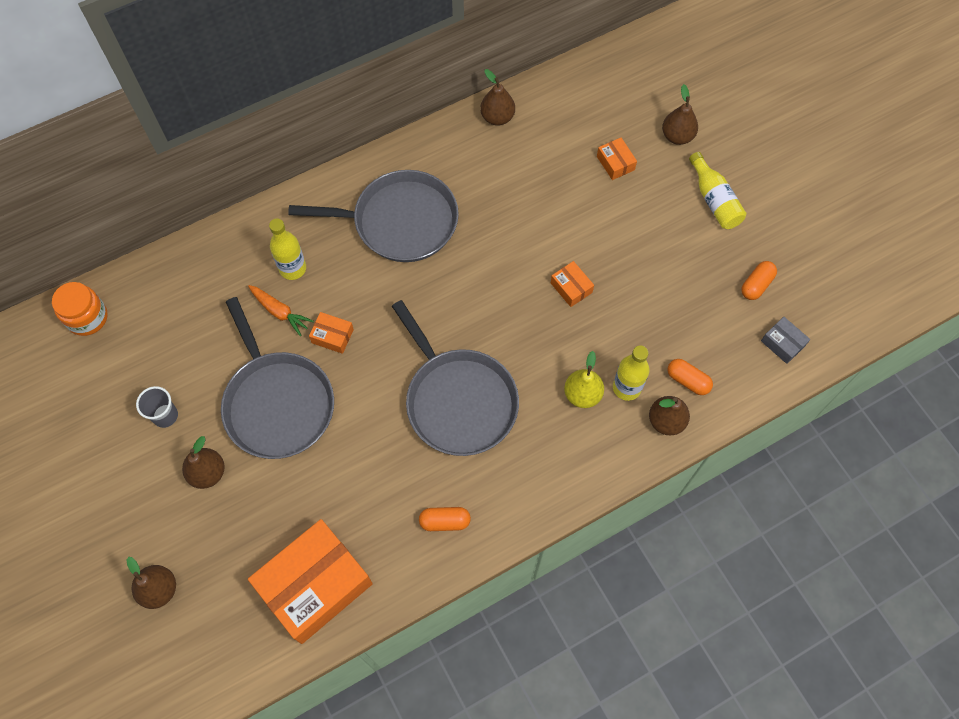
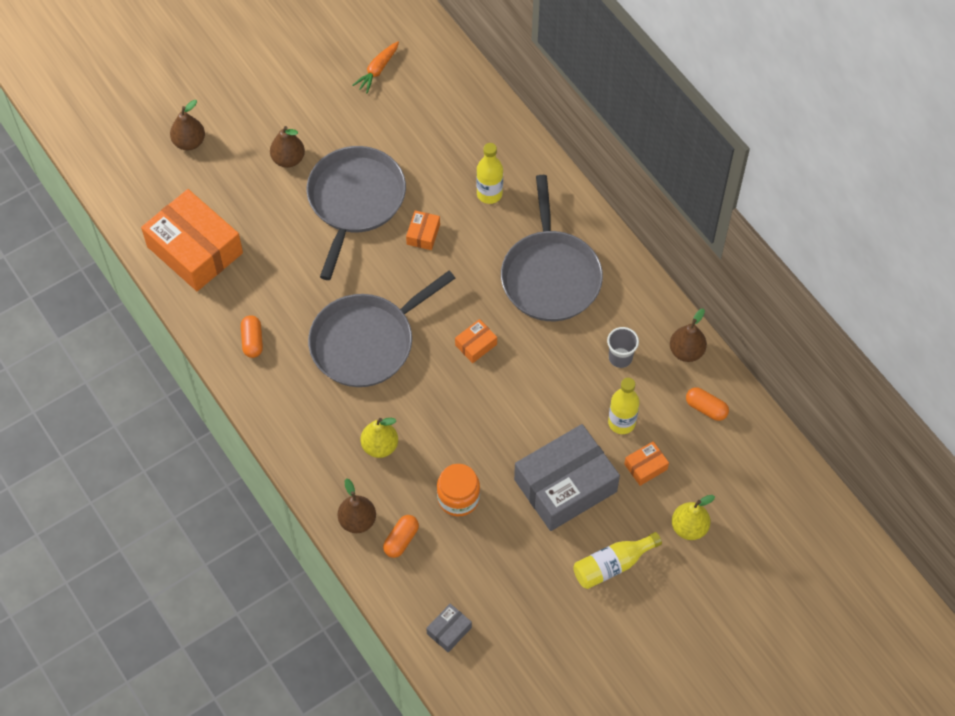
camera: 85 degrees right, 5 degrees down
(87, 317) = (425, 48): orange jar -> orange jar (458, 498)
(165, 416) = (338, 120): grey cup -> grey cup (620, 358)
(277, 403) = (355, 201): grey pan -> grey pan turned 135 degrees clockwise
(280, 312) = (443, 190): orange carrot -> orange carrot (377, 70)
(571, 287) = (493, 431): orange box -> orange box (476, 345)
(626, 387) = (390, 485): yellow bottle -> yellow bottle (621, 422)
(632, 230) = (565, 485): none -> grey box
(677, 136) = (689, 527): brown pear -> yellow pear
(756, 285) = (514, 606): orange capsule -> orange capsule (706, 408)

